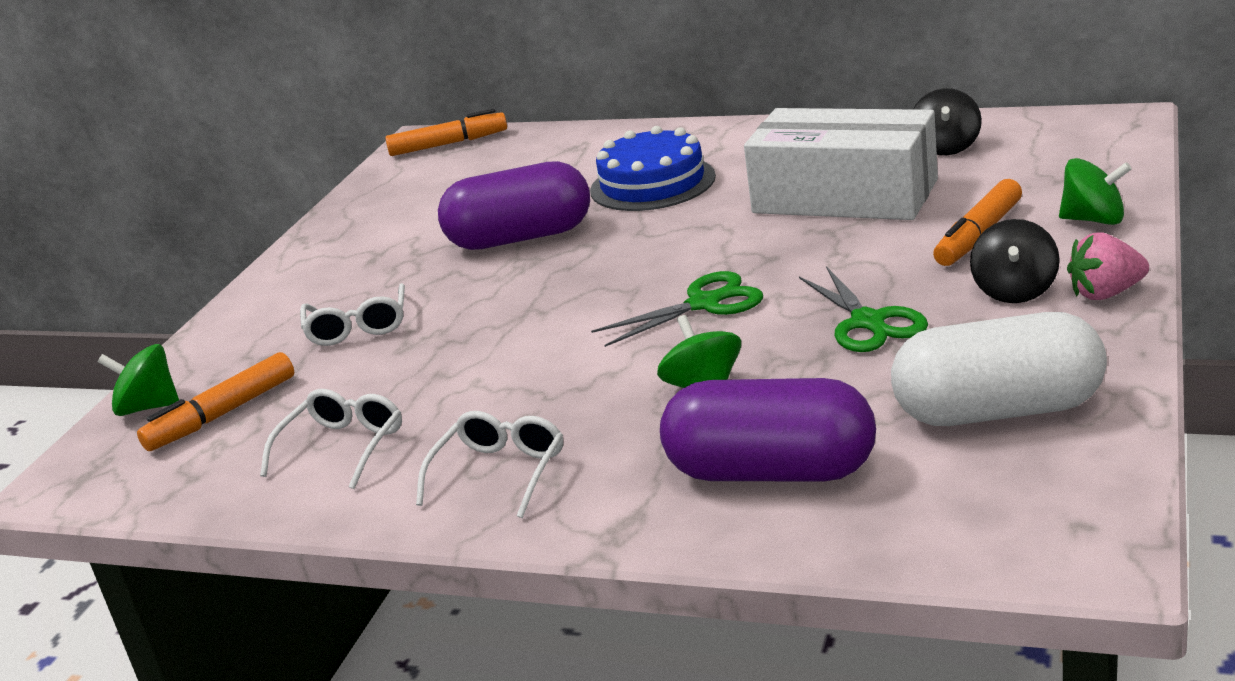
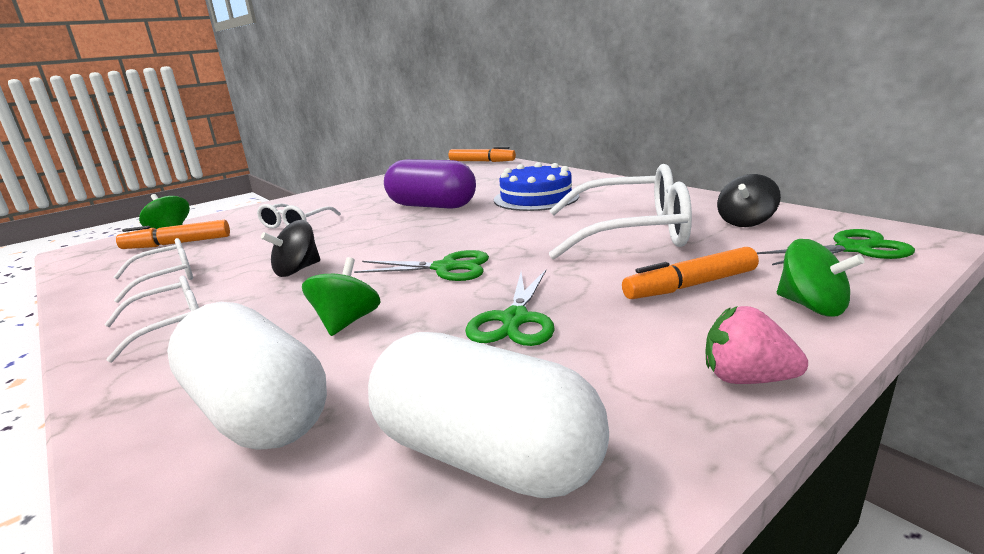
camera: 30 degrees right, 5 degrees down
(771, 471) = (257, 411): purple capsule -> white capsule
(844, 196) = (631, 232): white box -> white glasses
(1015, 291) = (661, 341): black spinning top -> black spinning top (297, 270)
(1074, 151) = (853, 249): none -> green scissors

